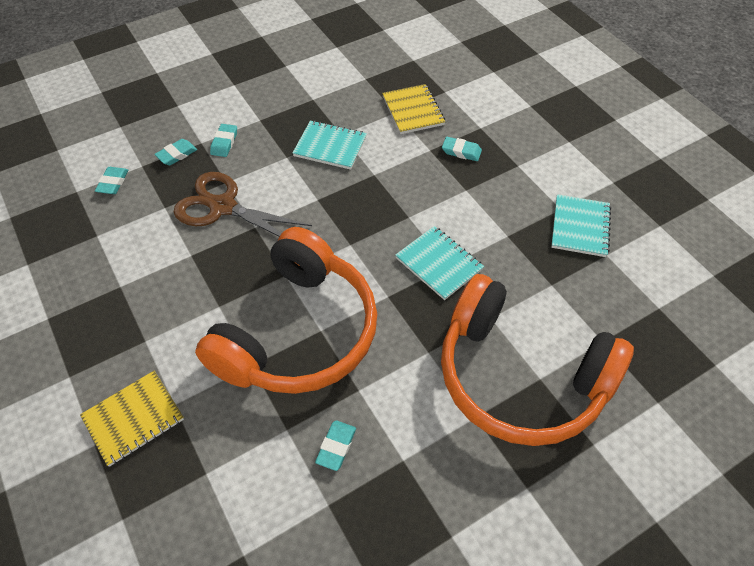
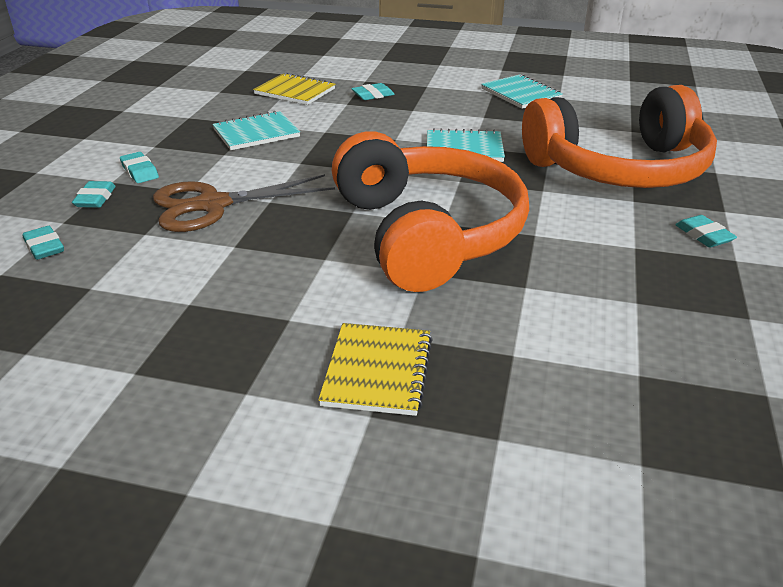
camera: 45 degrees left, 20 degrees down
(336, 446) = (579, 270): turquoise eraser -> turquoise eraser (703, 235)

